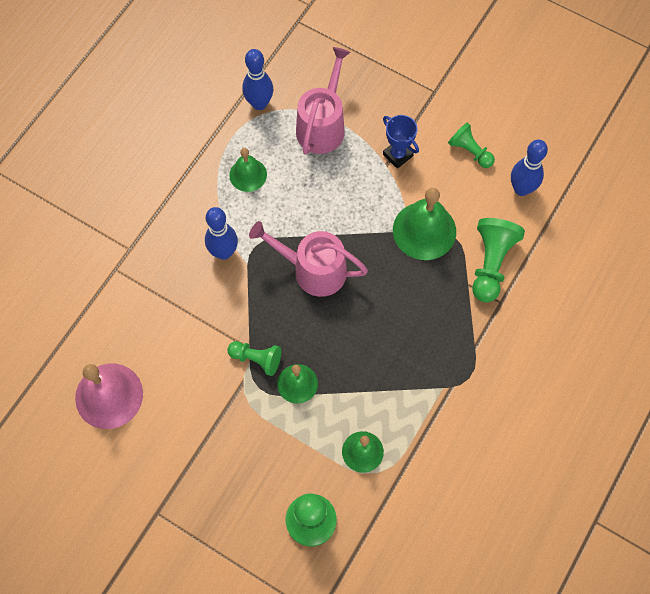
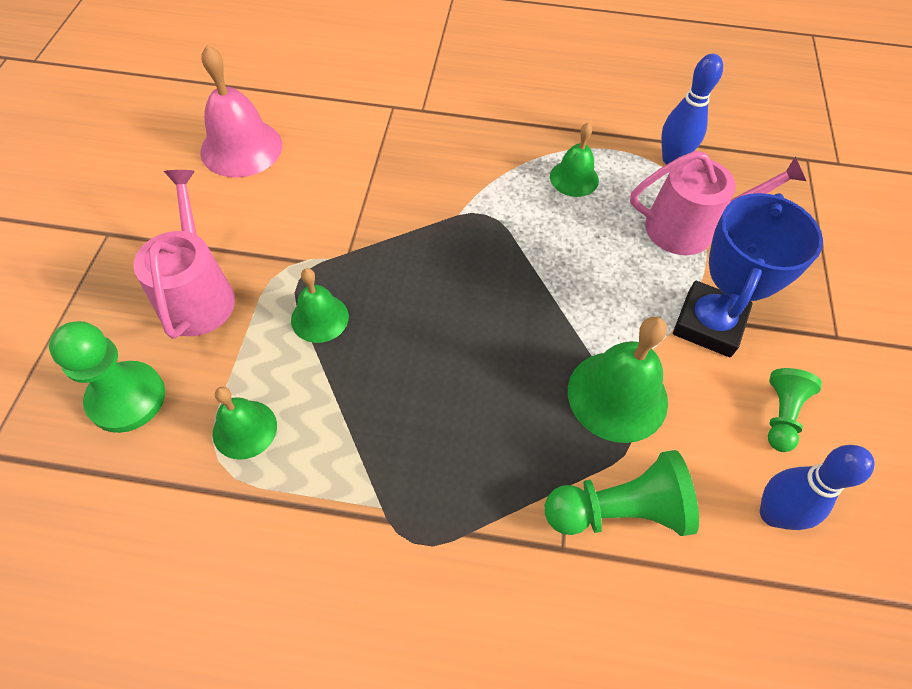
camera: 65 degrees right, 10 degrees down
(224, 252) = (461, 188): blue bowling pin -> none
(256, 359) = (337, 264): green pawn -> none
(313, 270) = (486, 283): pink watering can -> pink watering can (198, 294)
(398, 155) = (708, 324): blue trophy -> blue trophy, size x1.79

